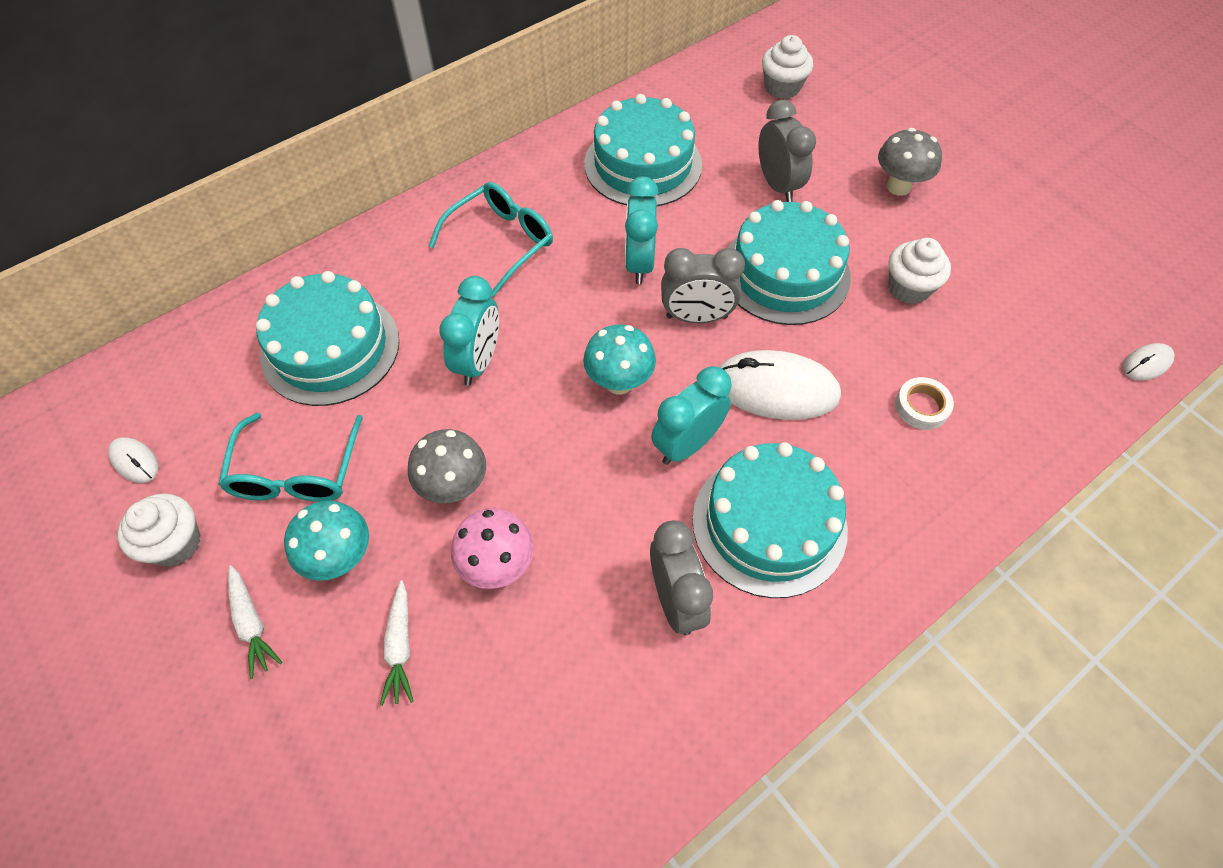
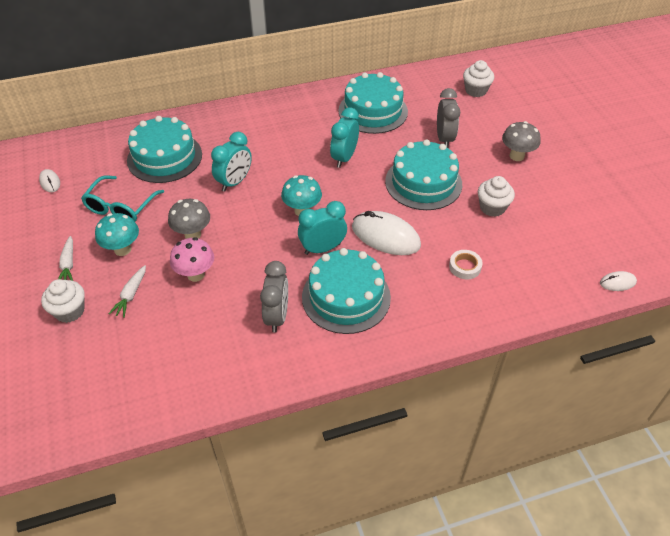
camera: 20 degrees right, 10 degrees down
(175, 543) = (51, 221): white cupcake -> white cupcake (70, 311)
(502, 241) = (276, 130): turquoise glasses -> none
(696, 317) = (361, 191): grey clock -> none

